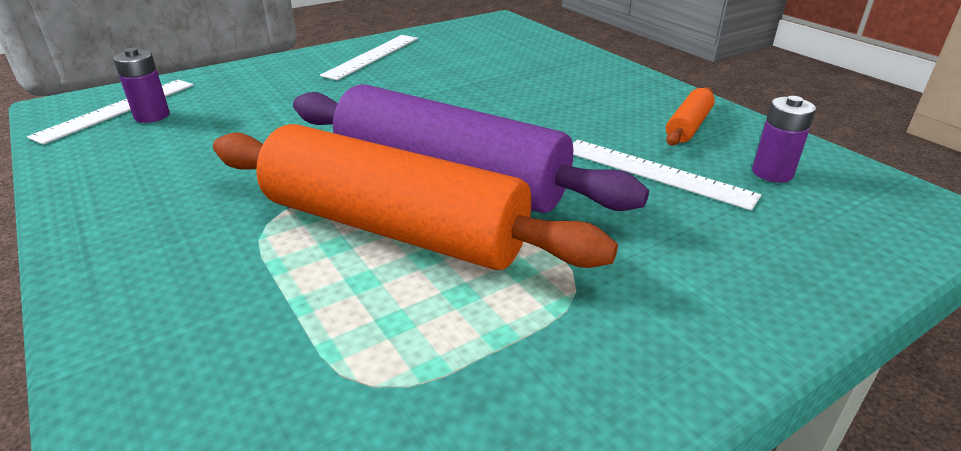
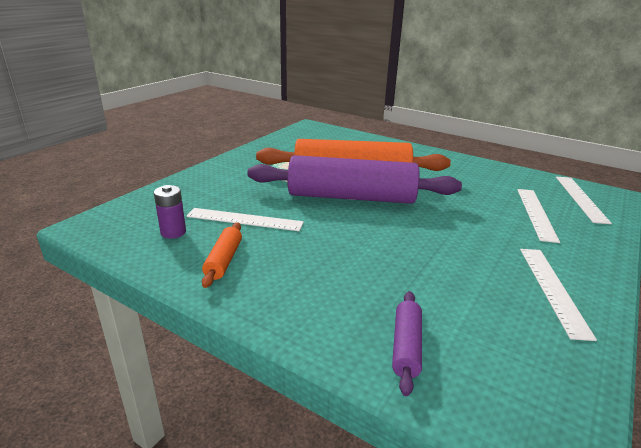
camera: 155 degrees right, 5 degrees down
(152, 116) = (554, 198): purple battery -> none
(229, 105) = (536, 213): none -> white ruler
(540, 53) = (406, 347): none -> purple rolling pin

